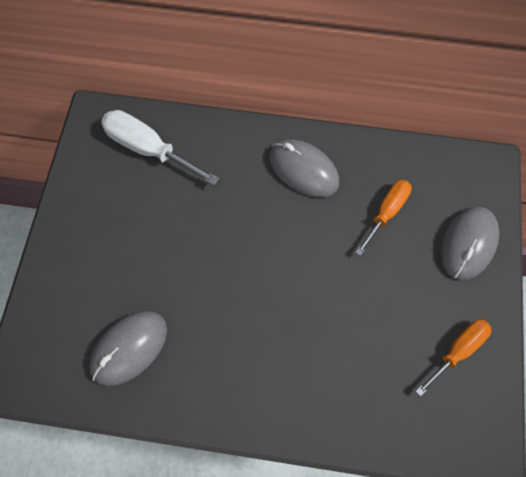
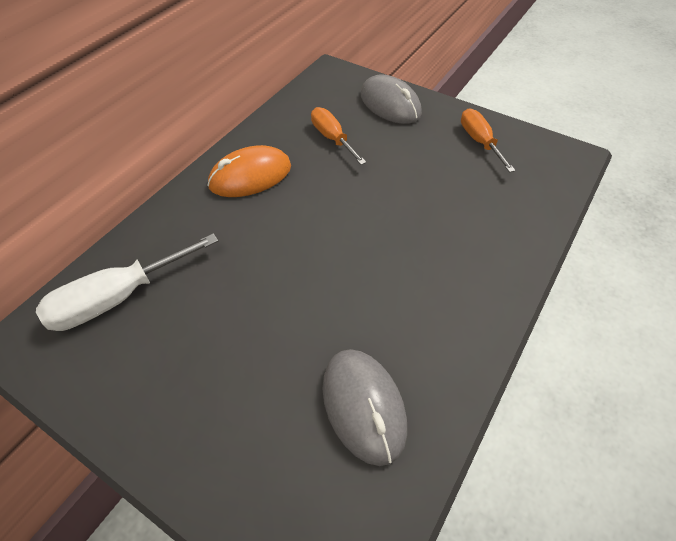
camera: 65 degrees left, 15 degrees down
(303, 170) = (250, 176): grey mouse -> orange mouse

